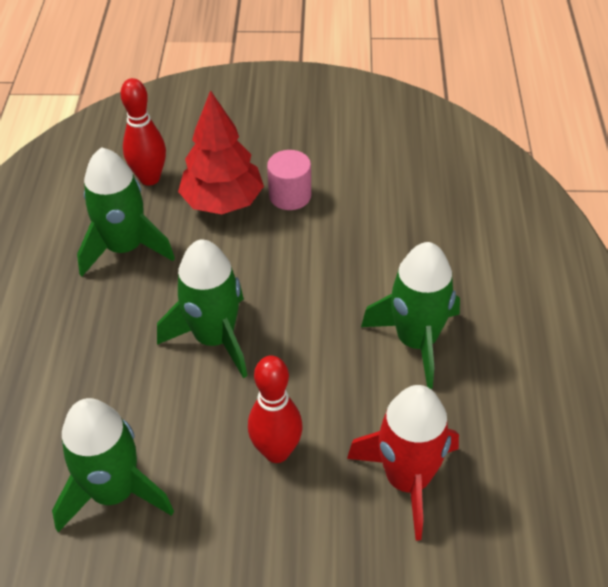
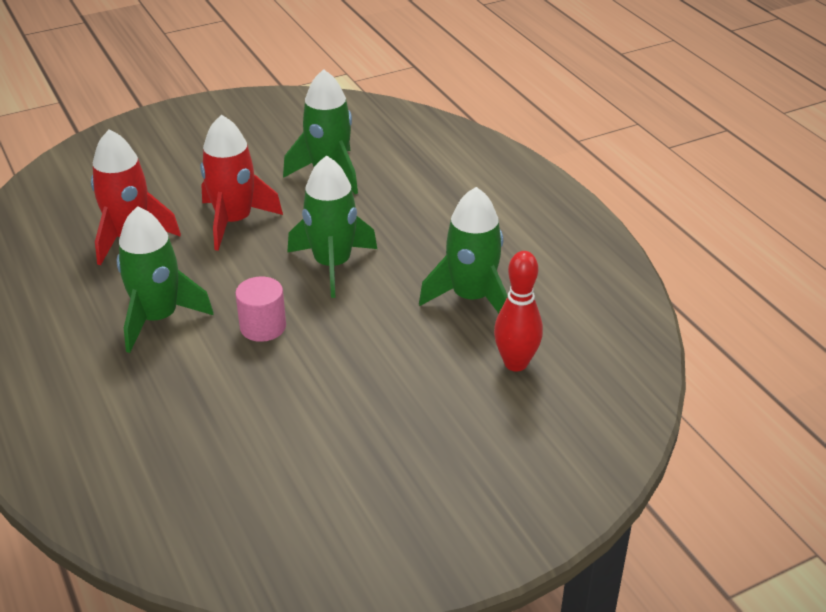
camera: 150 degrees right, 10 degrees down
(222, 202) = (420, 368): red tree -> none
(276, 451) = (234, 222): red bowling pin -> red rocket
(290, 196) = (356, 399): pink cylinder -> pink cylinder (263, 327)

